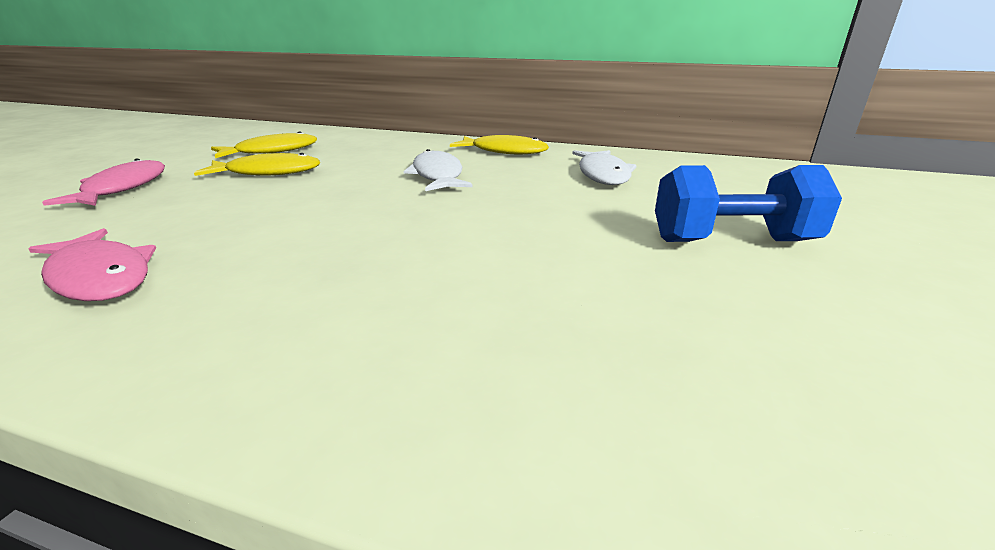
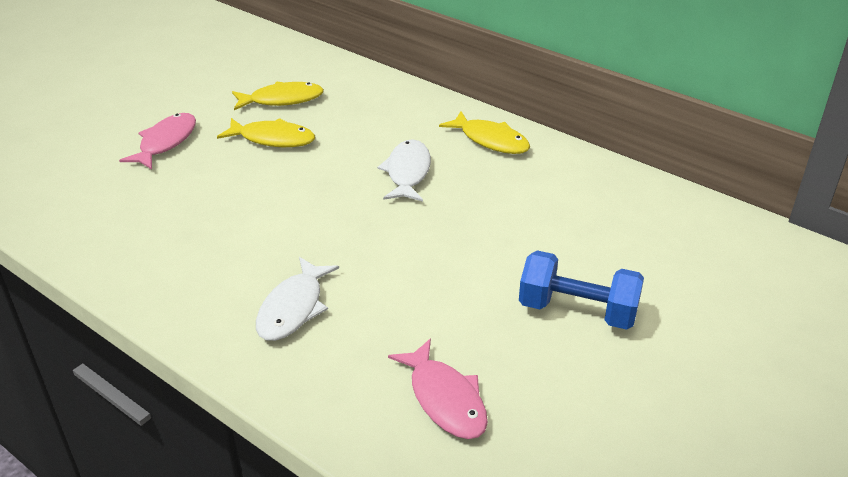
camera: 20 degrees right, 10 degrees up
(100, 277) = (161, 248): pink fish -> pink fish (445, 399)
(603, 174) = (553, 201): white fish -> white fish (293, 308)

